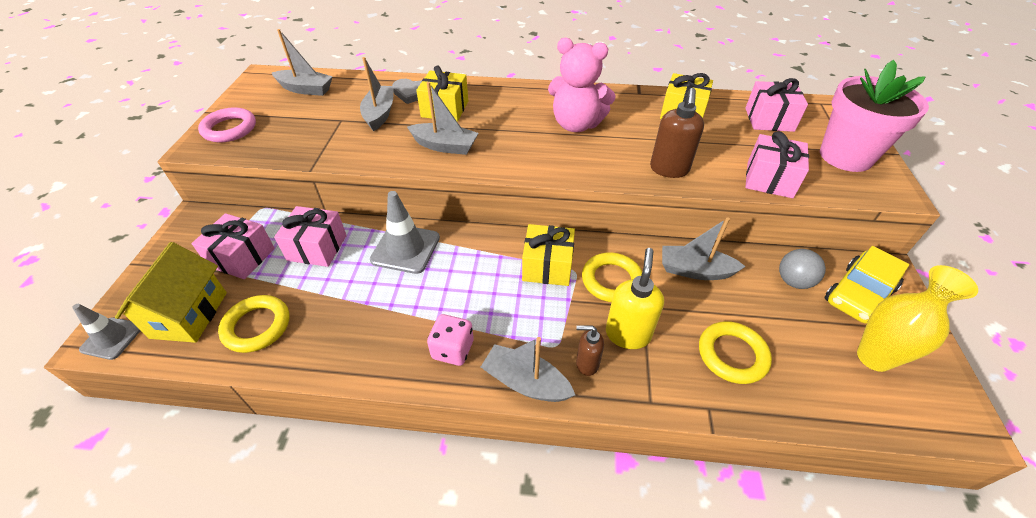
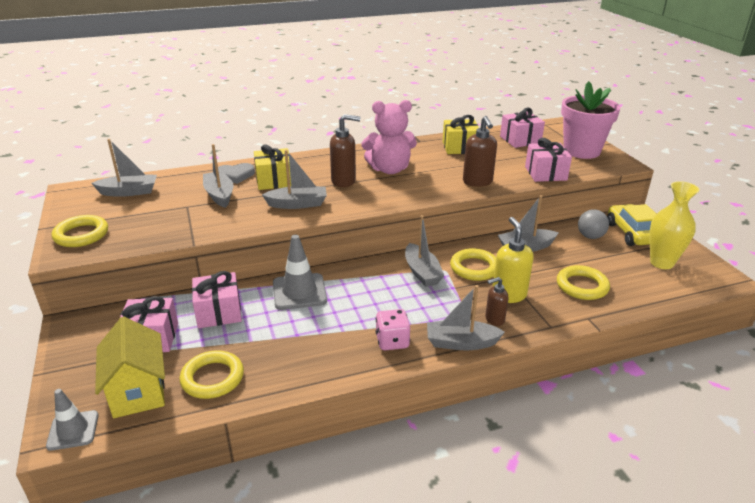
camera: 25 degrees left, 15 degrees down
(229, 129) = (81, 235): pink ring -> yellow ring
(514, 128) = (344, 181): none -> brown soap dispenser
(547, 266) = (422, 272): yellow gift -> grey boat
(858, 295) = (632, 233): yellow car -> yellow car turned 150 degrees clockwise

